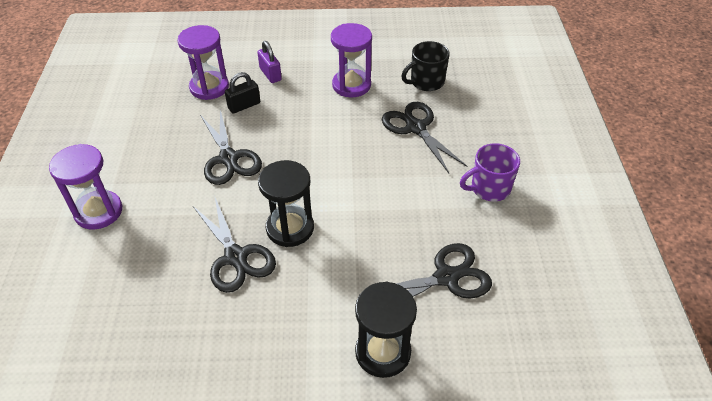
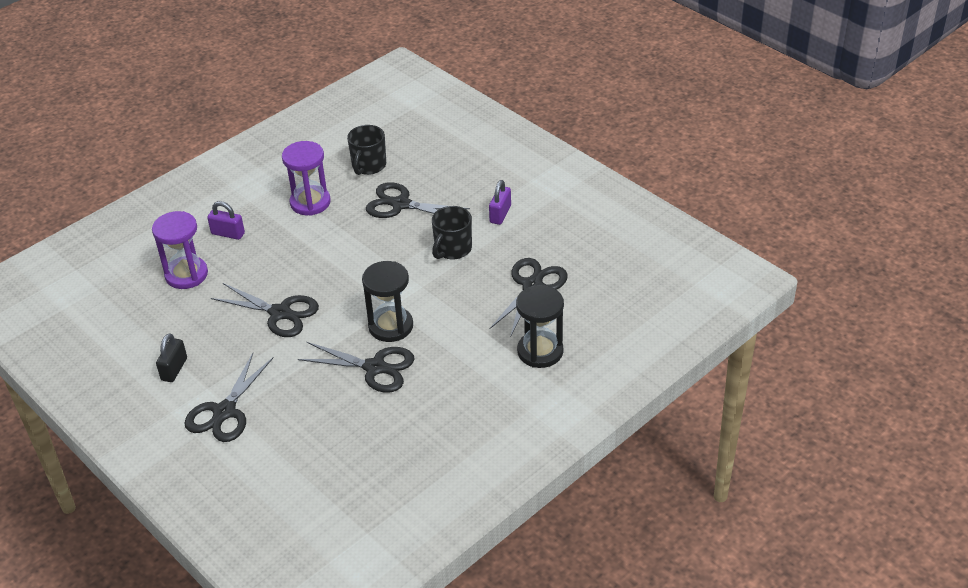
camera: 40 degrees left, 5 degrees down
(98, 212) = (224, 412): purple hourglass -> black scissors
(244, 105) = (238, 270): black padlock -> black padlock (174, 369)
(414, 193) = (452, 249): none -> black mug
(489, 188) = (500, 214): purple mug -> purple padlock

